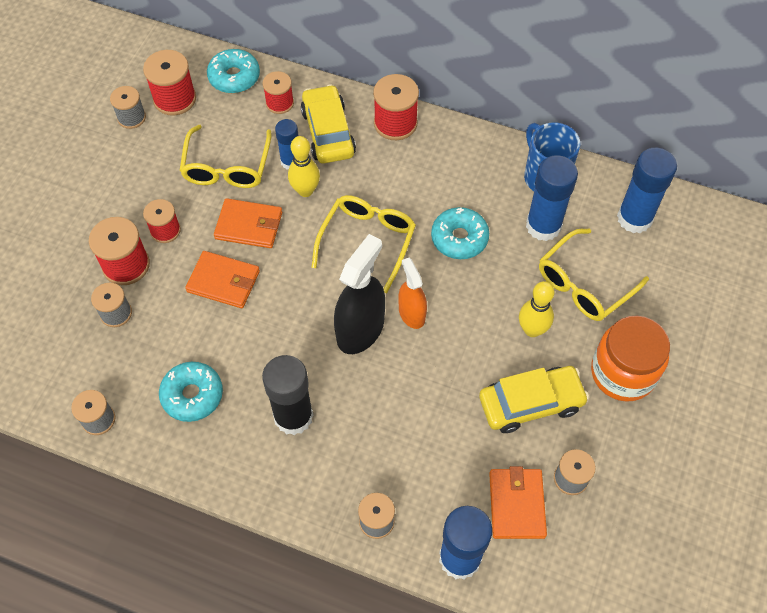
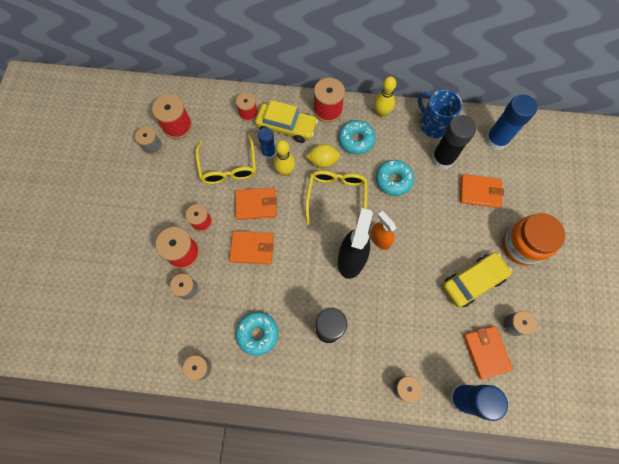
camera: 15 degrees left, 10 degrees up
(234, 77) = (212, 101): turquoise donut -> turquoise donut (356, 140)
(328, 132) = (286, 126): yellow car -> yellow car turned 135 degrees clockwise
(364, 190) = (323, 161): none -> yellow lemon
(532, 330) = (458, 231): yellow bowling pin -> yellow bowling pin (381, 113)
(543, 226) = (442, 159): blue glue stick -> black glue stick
(584, 284) = (480, 192): yellow glasses -> orange wallet

